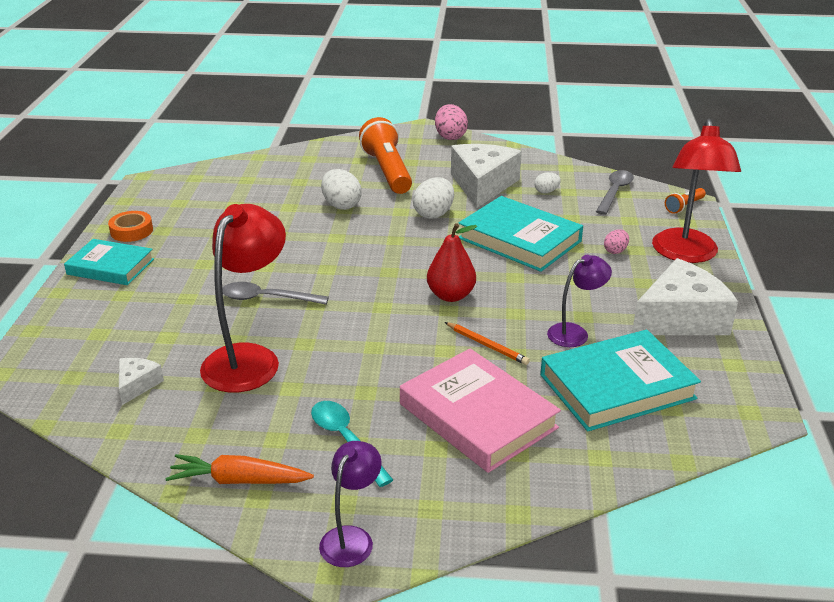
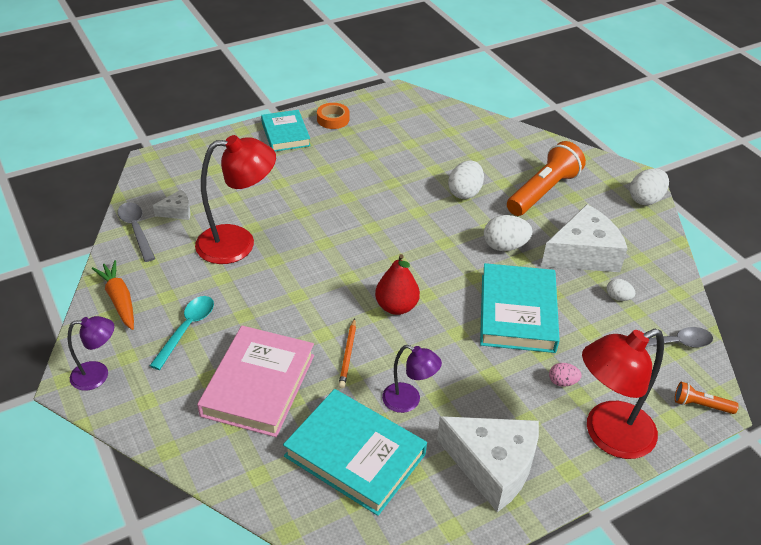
camera: 55 degrees right, 10 degrees up
(267, 298) = (310, 217): grey spoon -> grey spoon (136, 230)
(450, 137) = (645, 199): pink egg -> white egg

